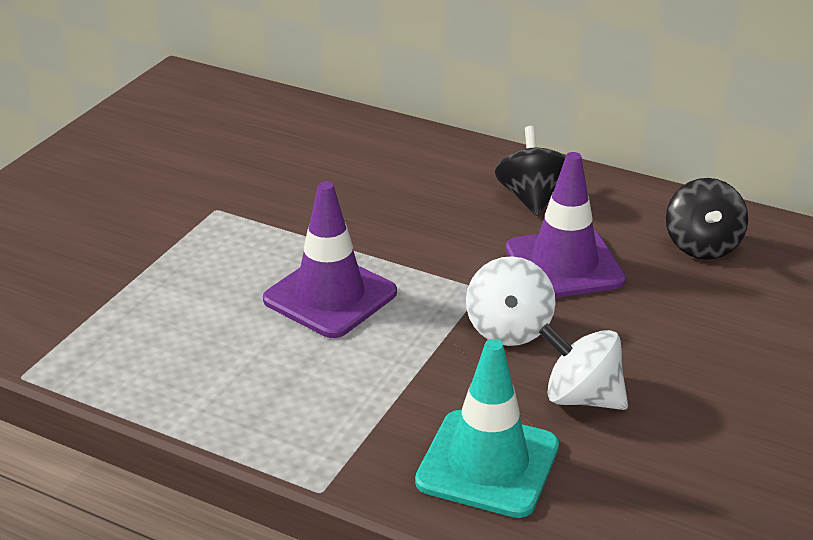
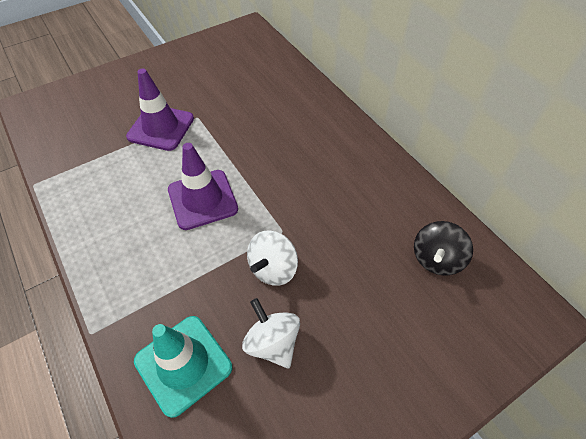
camera: 30 degrees right, 20 degrees up
(531, 198) = (361, 177): black spinning top -> none
(564, 265) = (341, 235): purple traffic cone -> purple traffic cone (161, 128)

